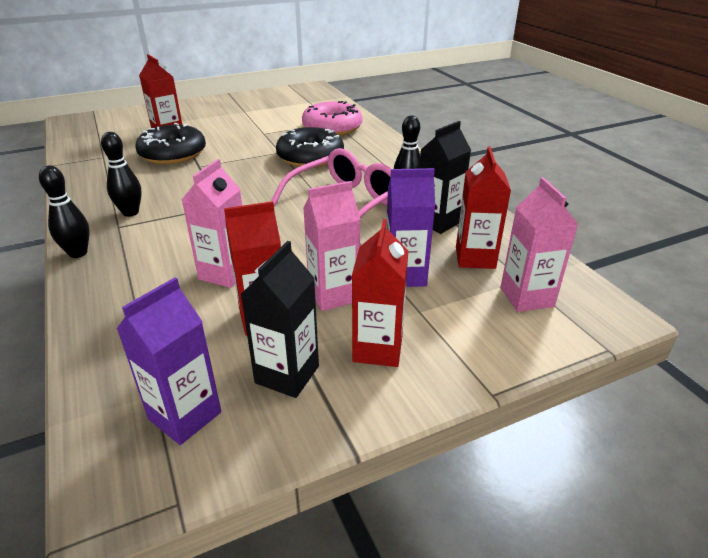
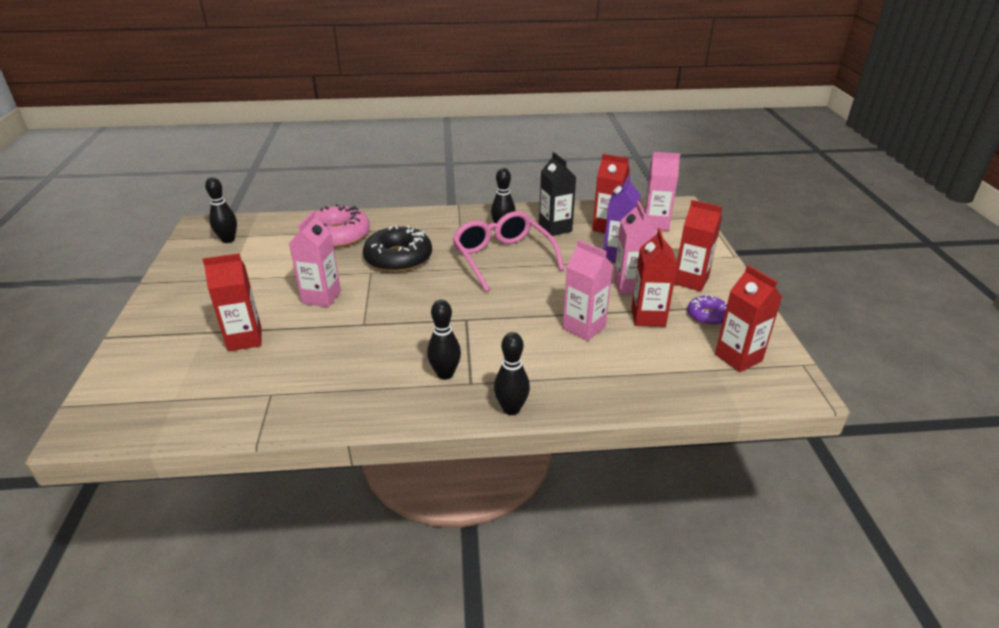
camera: 70 degrees left, 0 degrees up
(173, 154) = (313, 339): black donut -> none
(185, 416) = (738, 357): purple carton -> red carton
(232, 143) = (321, 297): none -> pink carton
(287, 374) = (707, 316): black carton -> purple donut
(298, 98) = (228, 240): none -> black bowling pin

